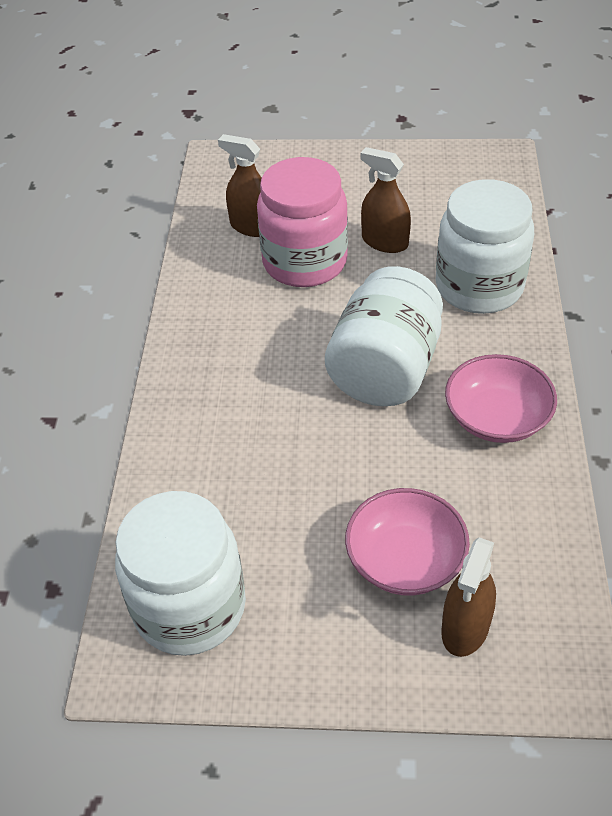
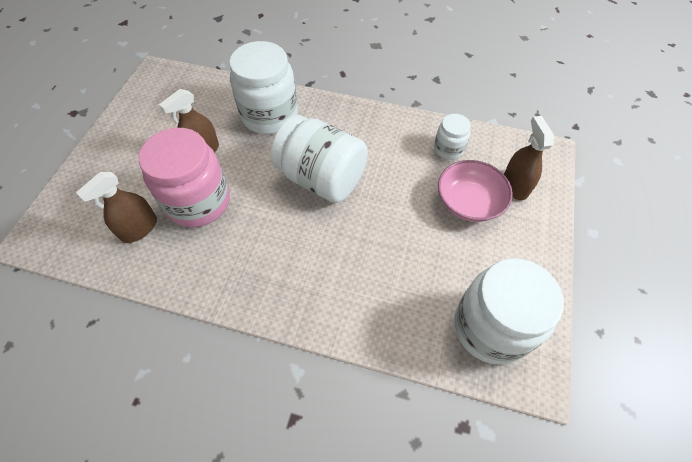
camera: 80 degrees left, 10 degrees up
(465, 627) = (515, 186): brown spray bottle -> brown spray bottle turned 135 degrees counterclockwise
(496, 417) = (377, 135): pink bowl -> none
(509, 518) = (448, 149): none -> white jar

